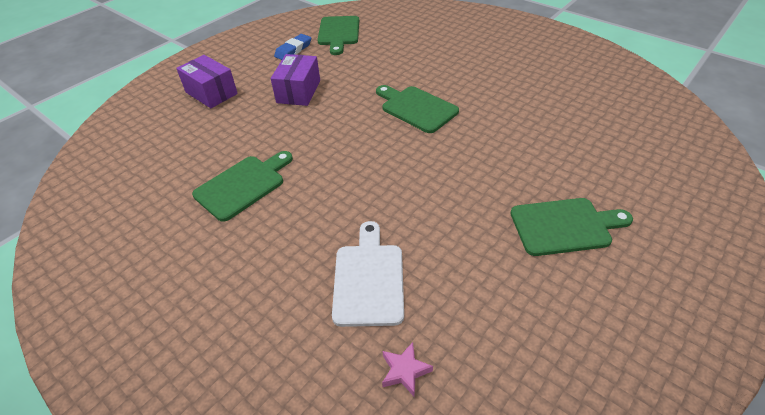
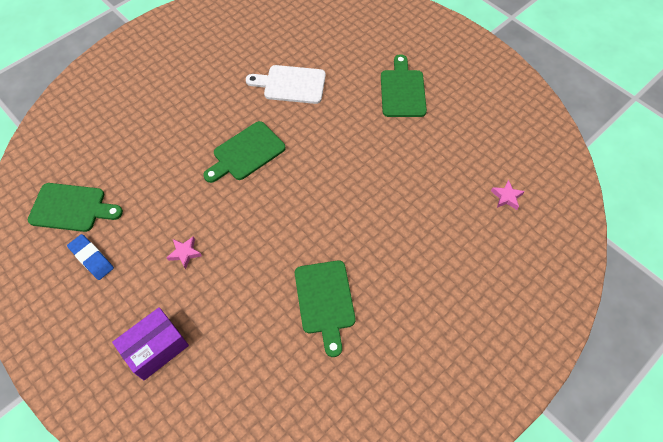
camera: 85 degrees left, 15 degrees up
(243, 185) = (325, 301): green cutting board -> green cutting board turned 150 degrees counterclockwise
(298, 91) = (185, 253): purple box -> pink star
(369, 279) = (437, 209): white cutting board -> white cutting board (291, 84)

